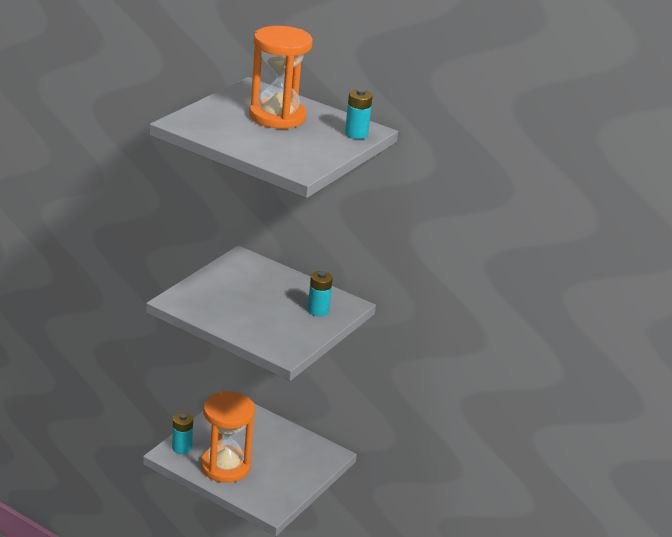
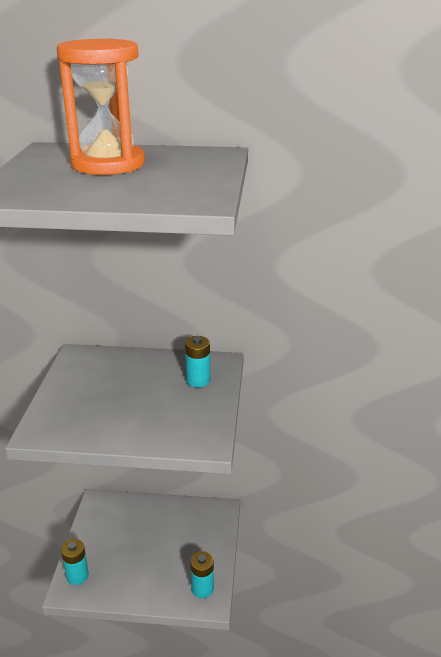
camera: 25 degrees left, 0 degrees up
(225, 466) = (134, 575): orange hourglass -> none
(356, 134) = (213, 158): turquoise battery -> turquoise battery (202, 588)

